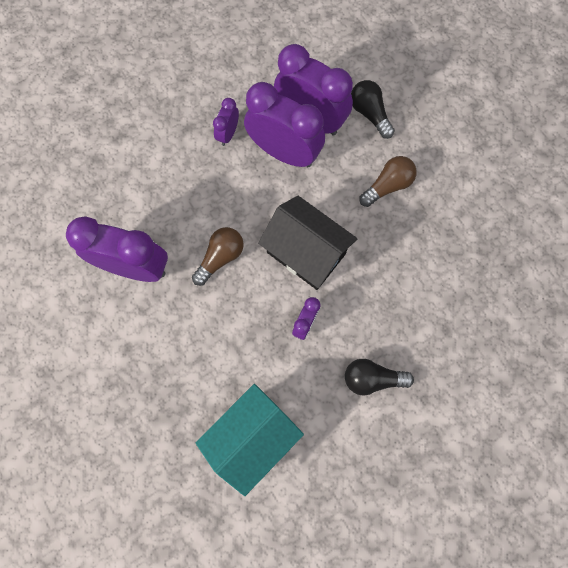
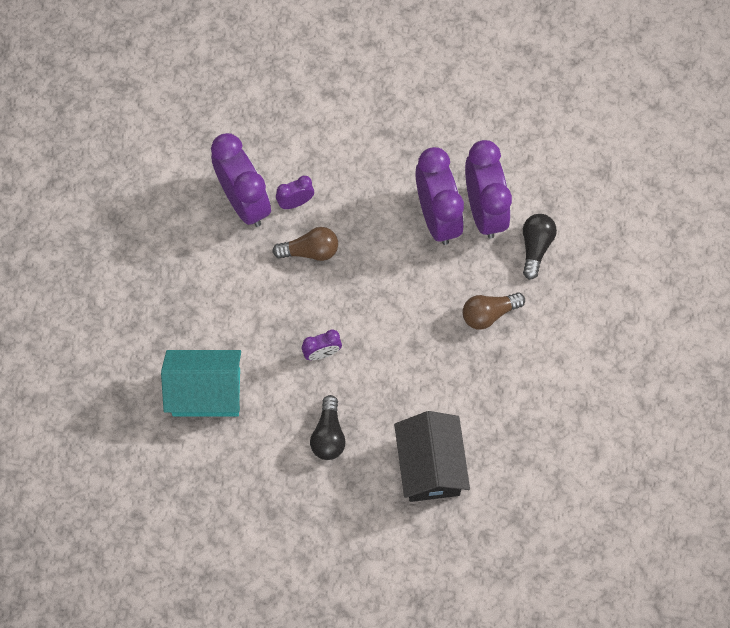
camera: 45 degrees right, 5 degrees down
(228, 134) = (410, 164): purple clock -> purple clock (295, 202)
(306, 253) = (374, 305): black house -> black house (430, 466)
(372, 378) = (328, 435): black light bulb -> black light bulb turned 135 degrees counterclockwise
(387, 186) = (489, 313): brown light bulb -> brown light bulb turned 150 degrees clockwise

